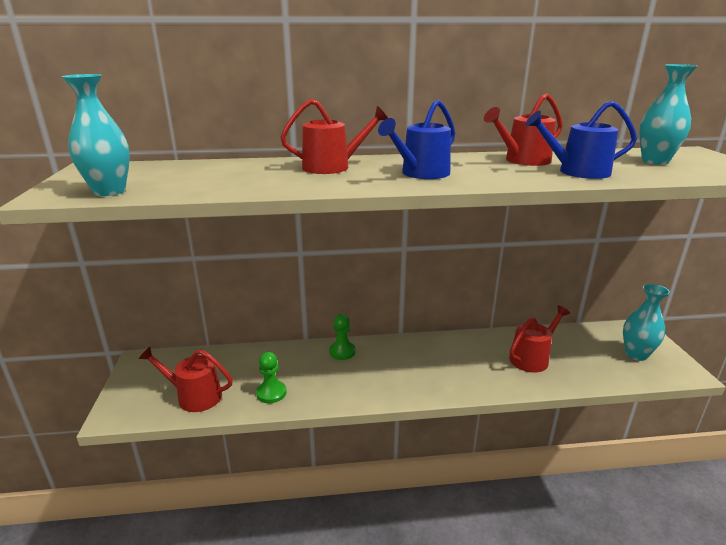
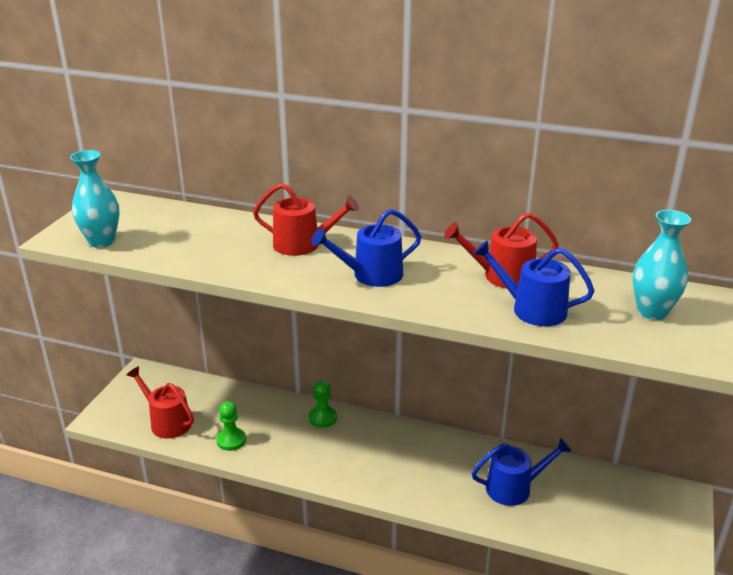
camera: 25 degrees right, 5 degrees up
(532, 358) = (514, 488): red watering can -> blue watering can
(636, 354) = (643, 524): turquoise vase -> none

